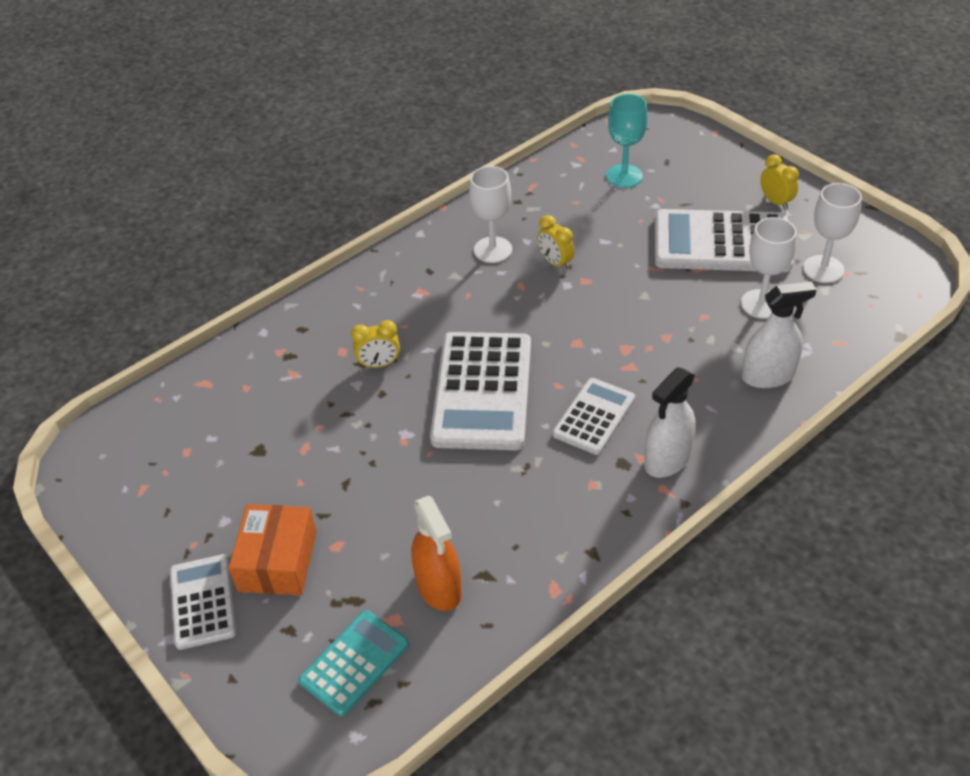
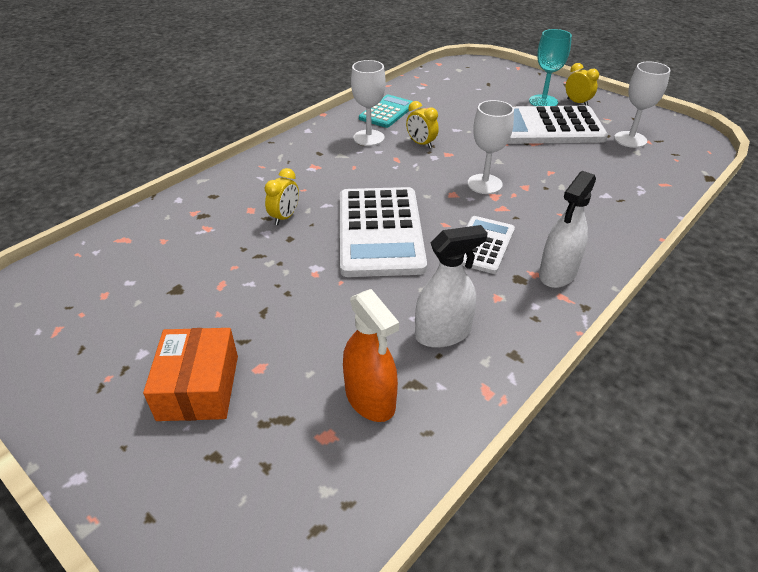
camera: 10 degrees left, 5 degrees down
(203, 602) = (117, 435): white calculator -> none
(354, 663) = (290, 486): turquoise calculator -> turquoise calculator (387, 112)
(379, 364) = (285, 217): yellow clock -> yellow clock turned 45 degrees counterclockwise
(624, 176) = (459, 92): turquoise goblet -> turquoise goblet (543, 101)
(761, 304) = (592, 162): white goblet -> white goblet (484, 184)
(768, 376) = (618, 208): white spray bottle -> white spray bottle (443, 333)

